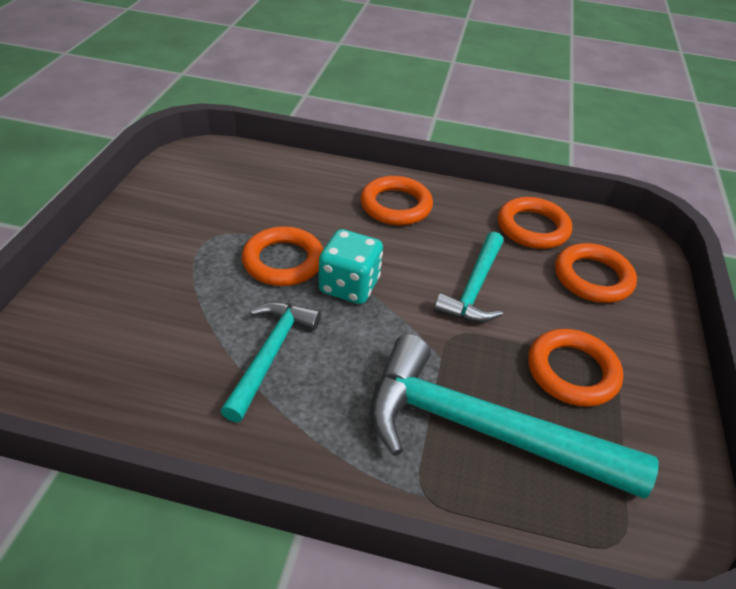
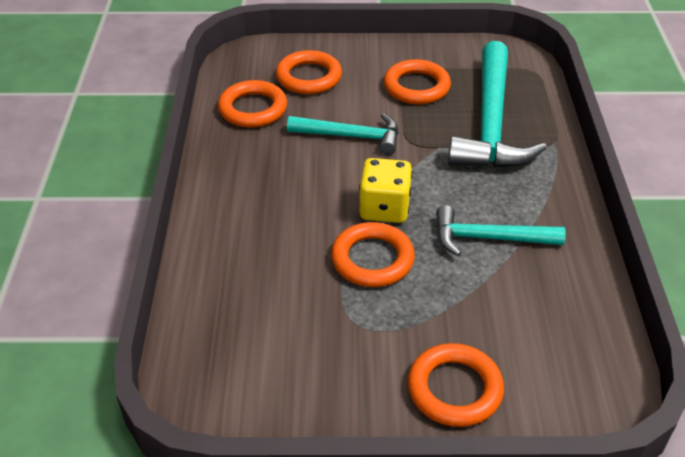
camera: 100 degrees left, 0 degrees up
(349, 286) = (384, 208): turquoise dice -> yellow dice
(396, 205) = (250, 197): orange ring -> orange ring (454, 389)

